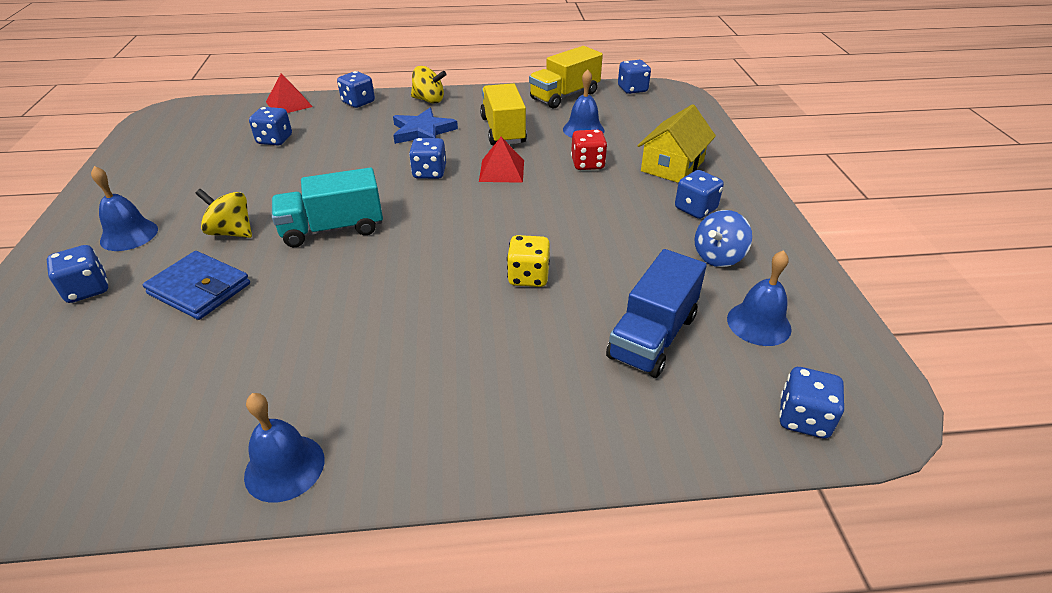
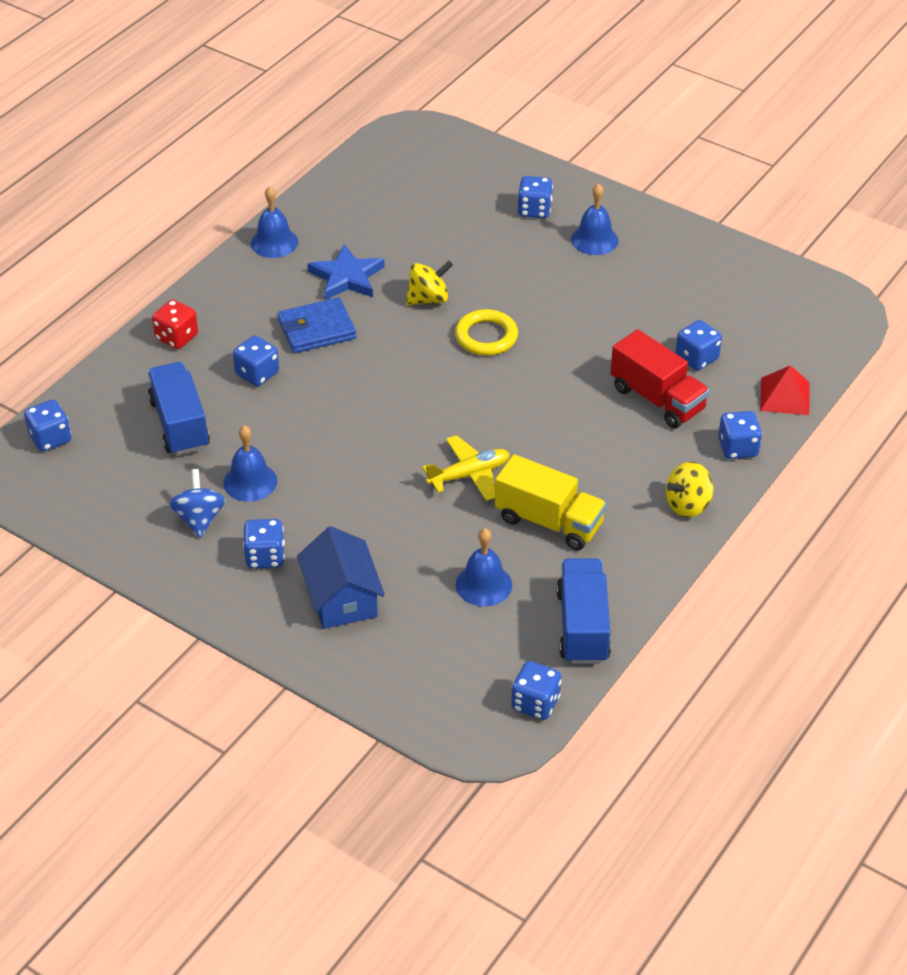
camera: 130 degrees right, 5 degrees up
(199, 289) = (478, 254): blue wallet -> blue wallet (317, 329)
(231, 232) = (541, 287): yellow spinning top -> yellow spinning top (428, 299)
(333, 229) = (486, 336): turquoise truck -> yellow ring
(337, 138) = (657, 399): none -> red truck
(422, 131) = (610, 463): blue star -> blue star (347, 277)
(429, 173) = (517, 427): blue dice -> blue dice (257, 374)
(502, 170) = (469, 475): red pyramid -> yellow plane
(528, 277) = (306, 404): yellow dice -> none
(564, 96) = (582, 626): yellow truck -> blue truck
(587, 164) = (414, 540): red dice -> red dice (177, 337)
(672, 166) = (341, 598): yellow house -> blue house
(758, 323) = (123, 482): blue bell -> blue bell (250, 482)

